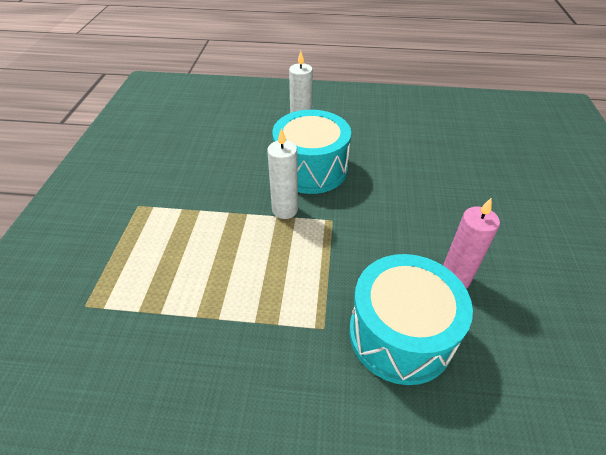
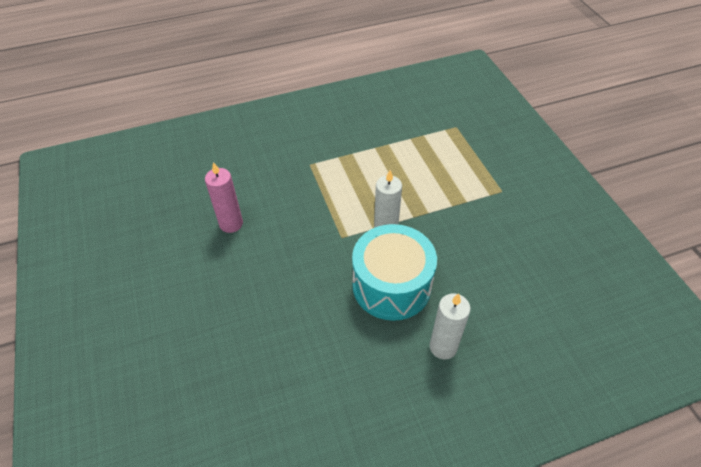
camera: 155 degrees right, 5 degrees up
(400, 334) = (261, 177): turquoise drum -> none

